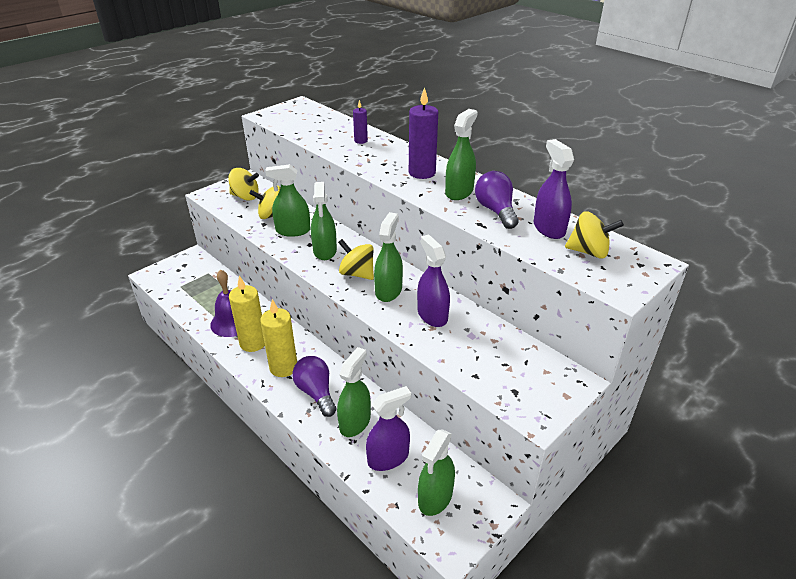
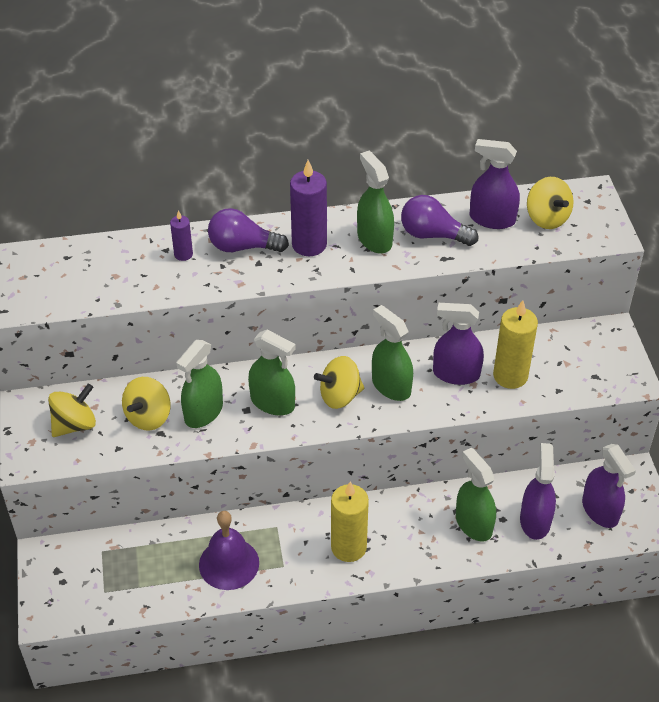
camera: 55 degrees left, 10 degrees up
(253, 343) = (284, 558): yellow candle -> yellow candle (510, 376)
(316, 393) = (409, 536): purple light bulb -> purple light bulb (242, 247)
(435, 497) = (600, 510): green spray bottle -> purple spray bottle
(588, 252) = (547, 218): yellow spinning top -> yellow spinning top turned 105 degrees clockwise

